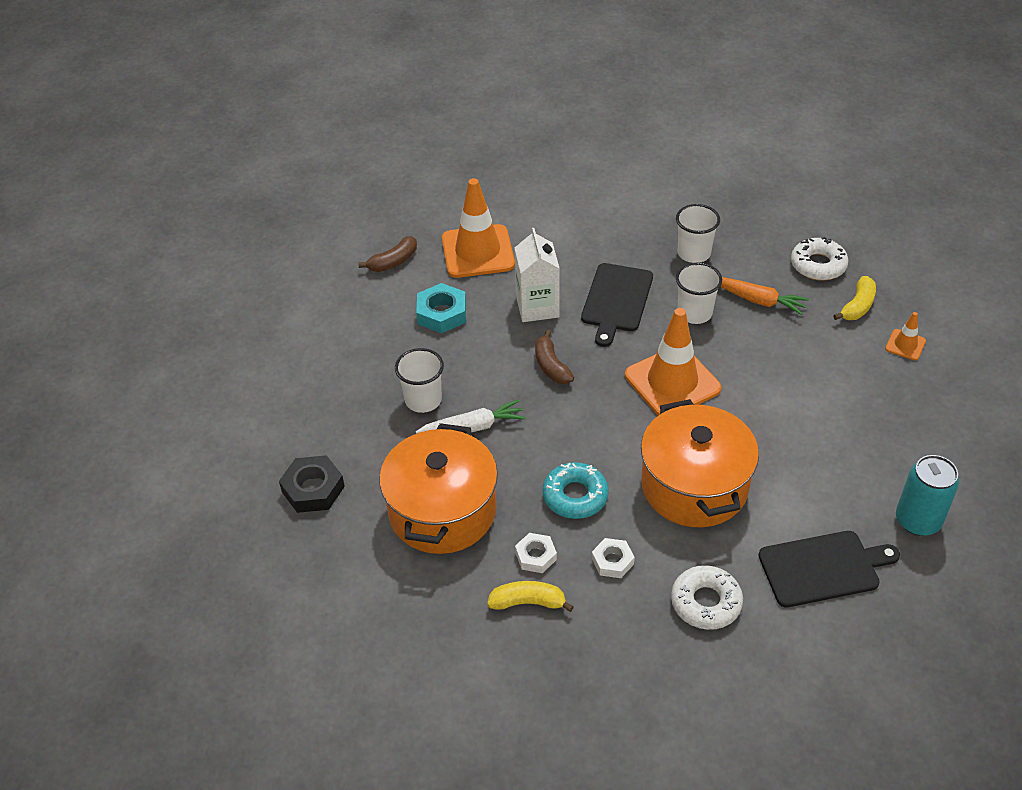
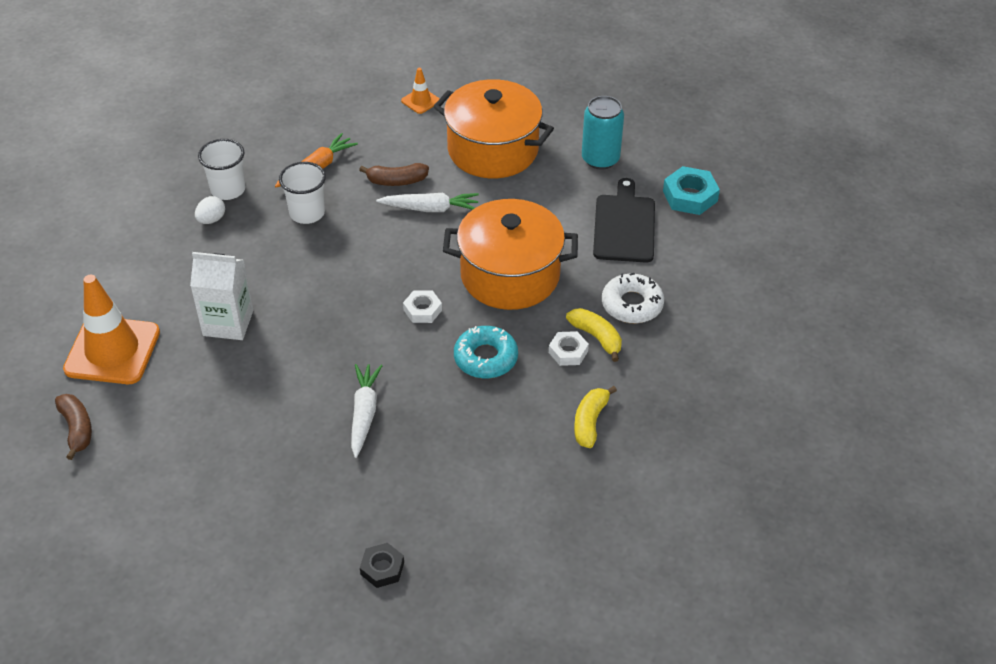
camera: 75 degrees left, 0 degrees up
(313, 489) = (382, 568): black nut -> black nut, size x0.64
(423, 400) = (306, 446): white cup -> none
(442, 313) = (188, 403): turquoise nut -> turquoise nut (690, 196)
(442, 511) = (460, 462): orange pot -> orange pot (493, 150)
(536, 556) = (542, 404): white nut -> white nut (422, 310)
(551, 366) = (315, 333): brown banana -> brown banana (396, 181)
(616, 300) = (256, 262): black cutting board -> none
(651, 256) = (211, 220): none -> white egg
(672, 382) = (384, 254): orange traffic cone -> none
(752, 398) = (430, 209): none -> white carrot
(818, 265) = (297, 117): white donut -> none
(857, 306) = (361, 111): yellow banana -> yellow banana (596, 337)

